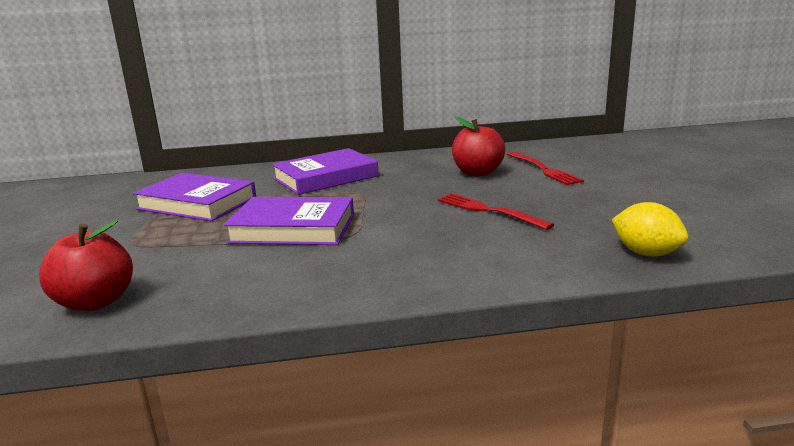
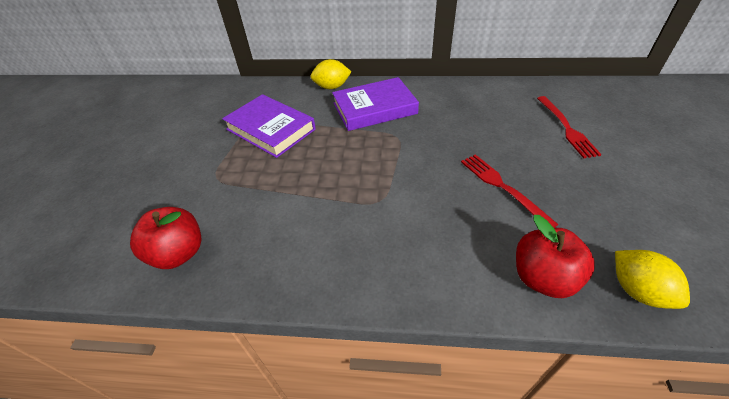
camera: 15 degrees right, 25 degrees up
(268, 168) = (332, 87): none -> yellow lemon
(293, 228) = (335, 181): purple book -> none
(477, 173) = (504, 123): red apple -> red apple (543, 278)

